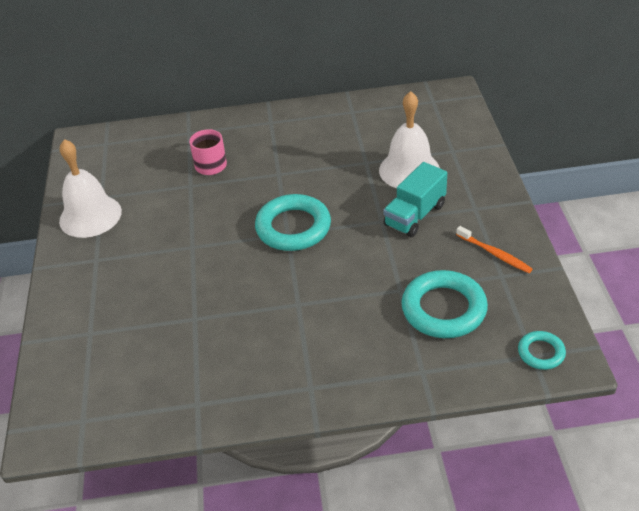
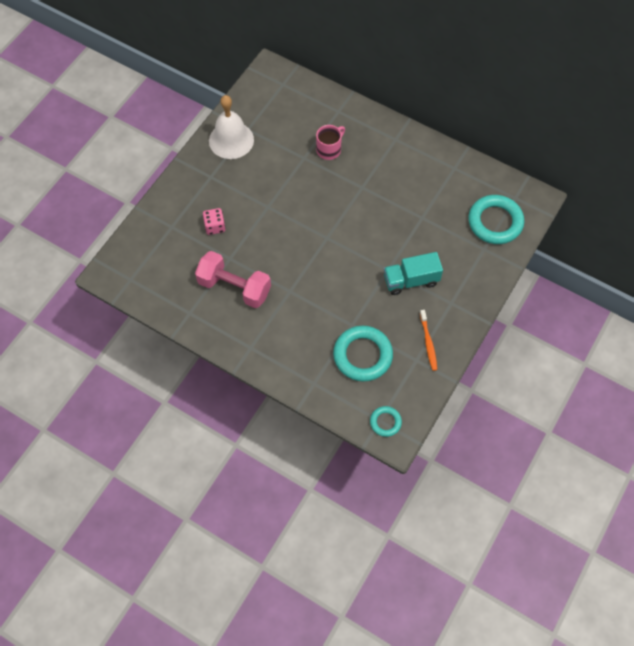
camera: 35 degrees right, 20 degrees up
(146, 300) = (215, 226): none -> pink dice
(229, 342) = (234, 287): none -> pink dumbbell
(293, 227) = (334, 235): turquoise ring -> turquoise ring (495, 222)
(409, 170) = (442, 243): white bell -> none

